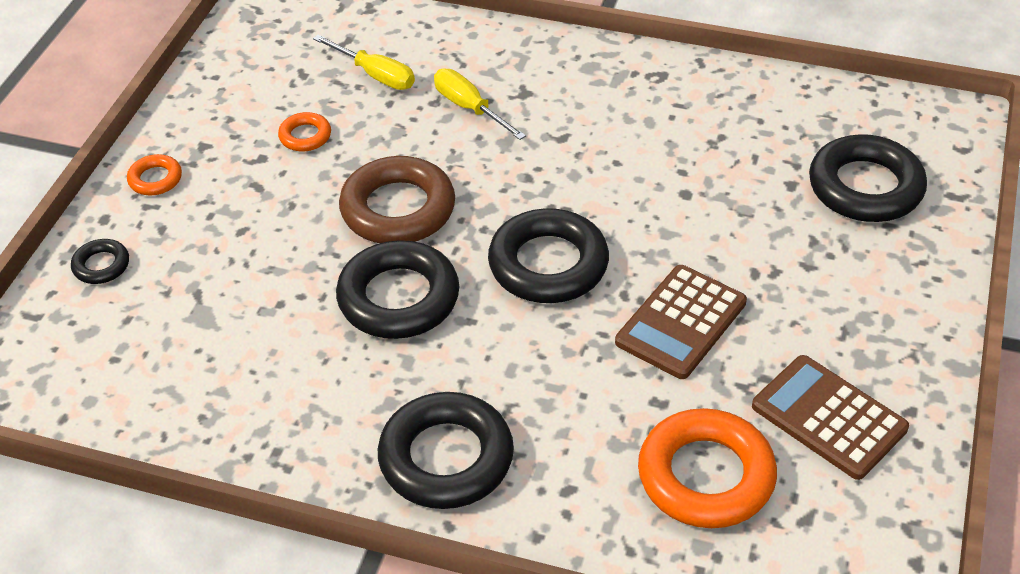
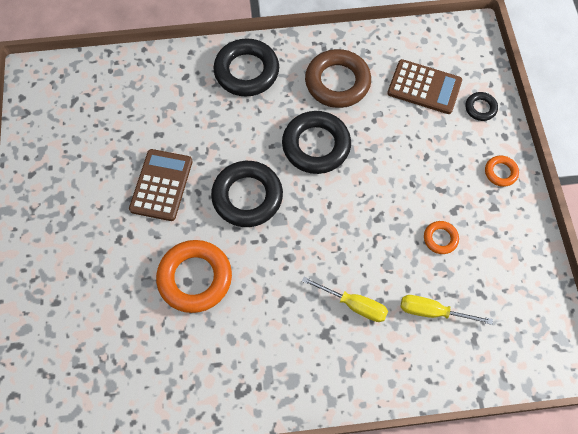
camera: 155 degrees right, 20 degrees up
(398, 209) = (350, 203): brown ring -> brown ring (337, 82)
(706, 476) = (124, 104): orange ring -> orange ring (195, 278)
(829, 417) = (72, 156): brown calculator -> brown calculator (424, 87)
(865, 187) = (75, 331): black ring -> none

